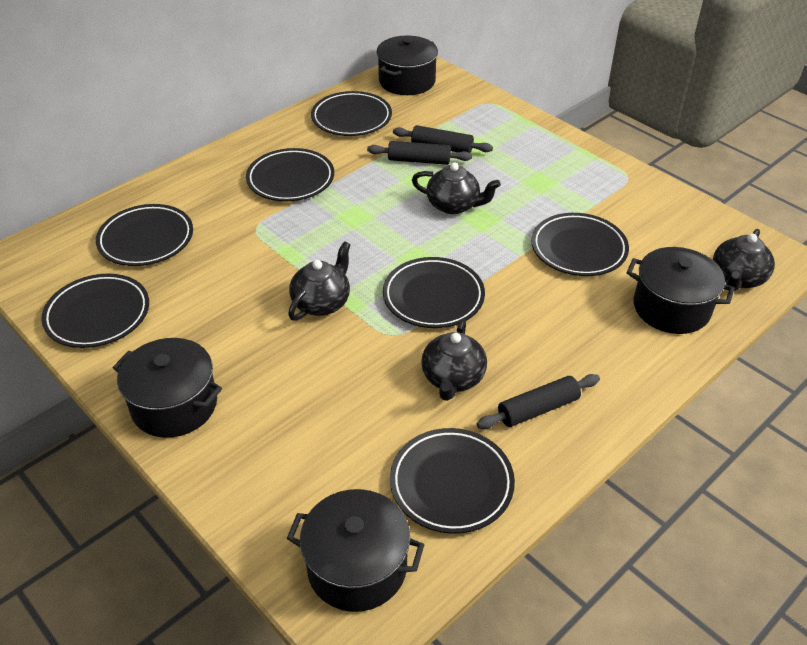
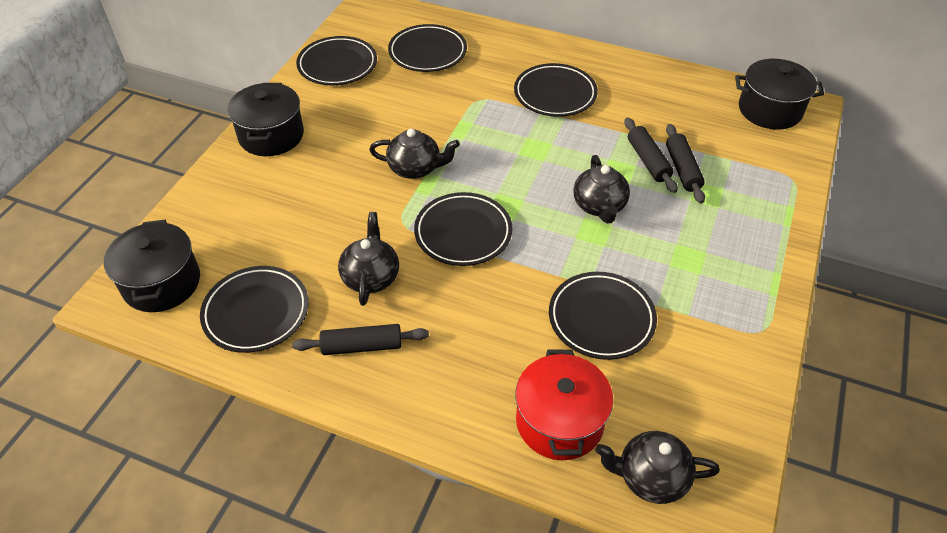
camera: 65 degrees right, 5 degrees up
(351, 118) = (673, 96): black plate -> none
(453, 378) = (371, 277): black teapot -> black teapot turned 105 degrees clockwise
(538, 409) = (362, 346): black rolling pin -> black rolling pin turned 45 degrees counterclockwise
(671, 308) = (559, 421): black pot -> red pot

